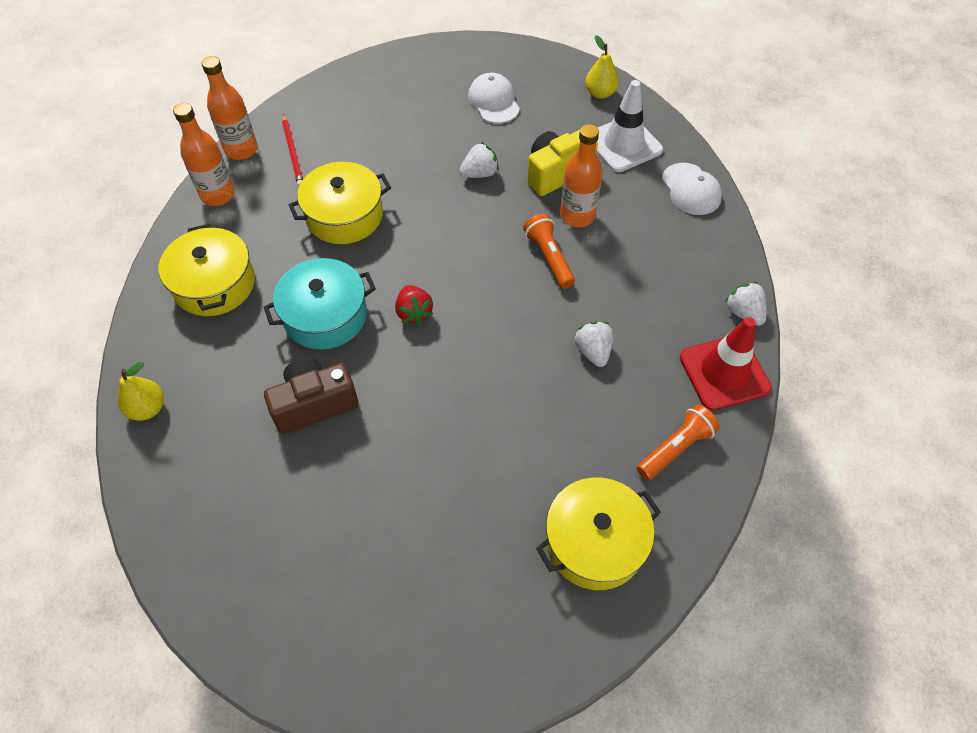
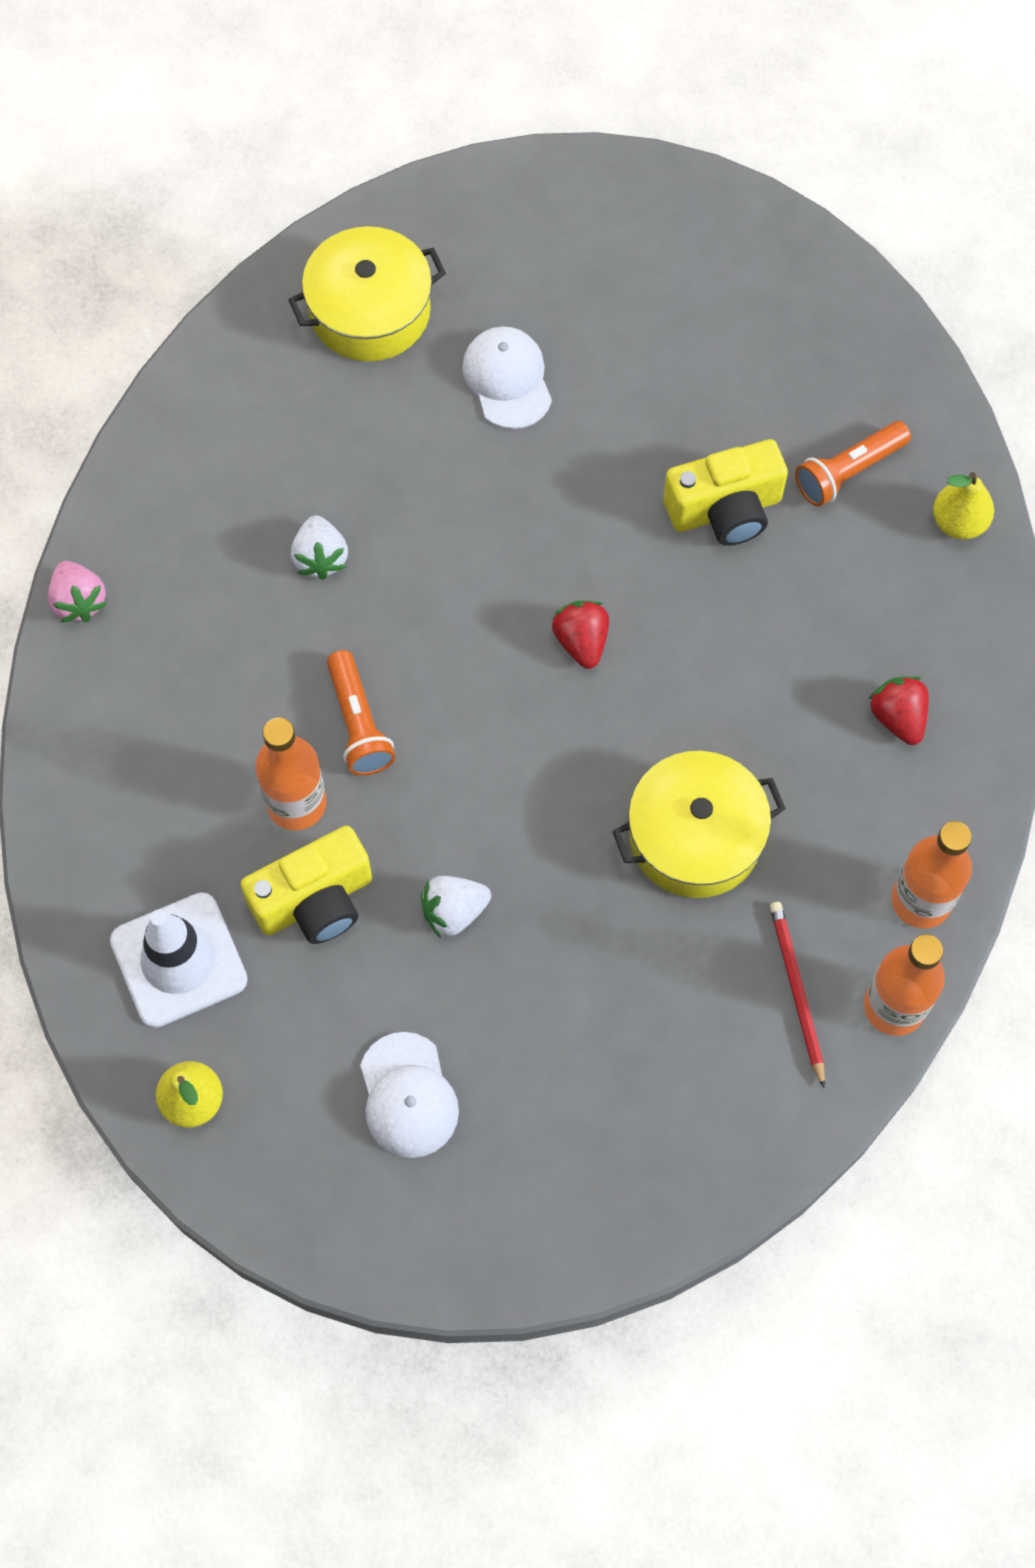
camera: 175 degrees left, 10 degrees up
(214, 284) = (898, 717): yellow pot -> red strawberry
(314, 404) = (725, 510): brown camera -> yellow camera
(325, 315) = (718, 647): turquoise pot -> none
(675, 448) = (239, 413): orange flashlight -> orange flashlight (848, 472)
(691, 189) = (86, 844): white cap -> white cap (507, 379)
(724, 372) = (140, 511): red traffic cone -> none
(743, 313) = (79, 601): white strawberry -> pink strawberry

